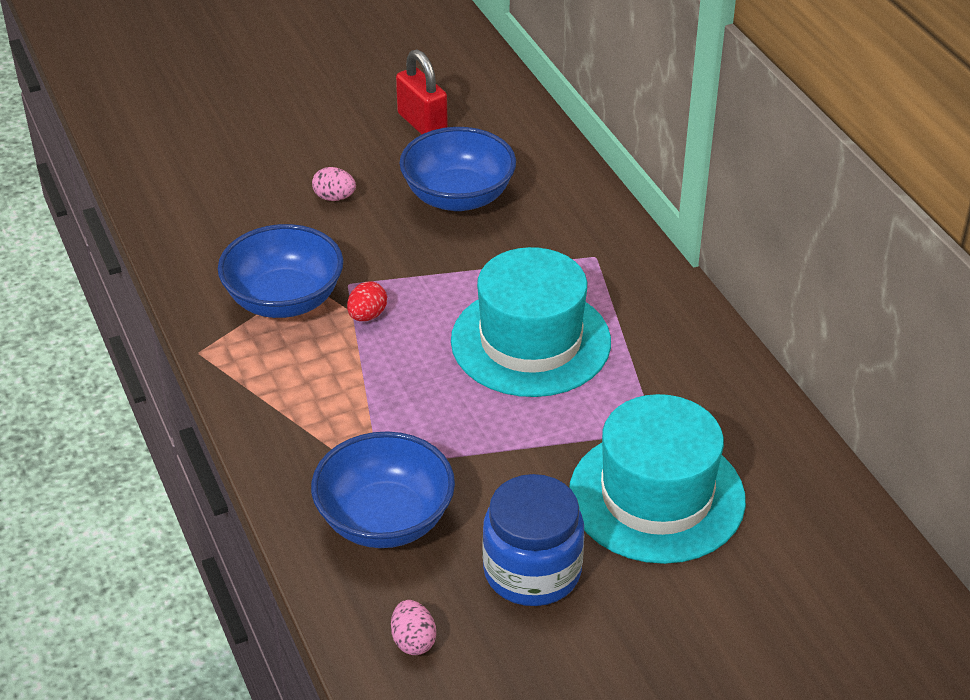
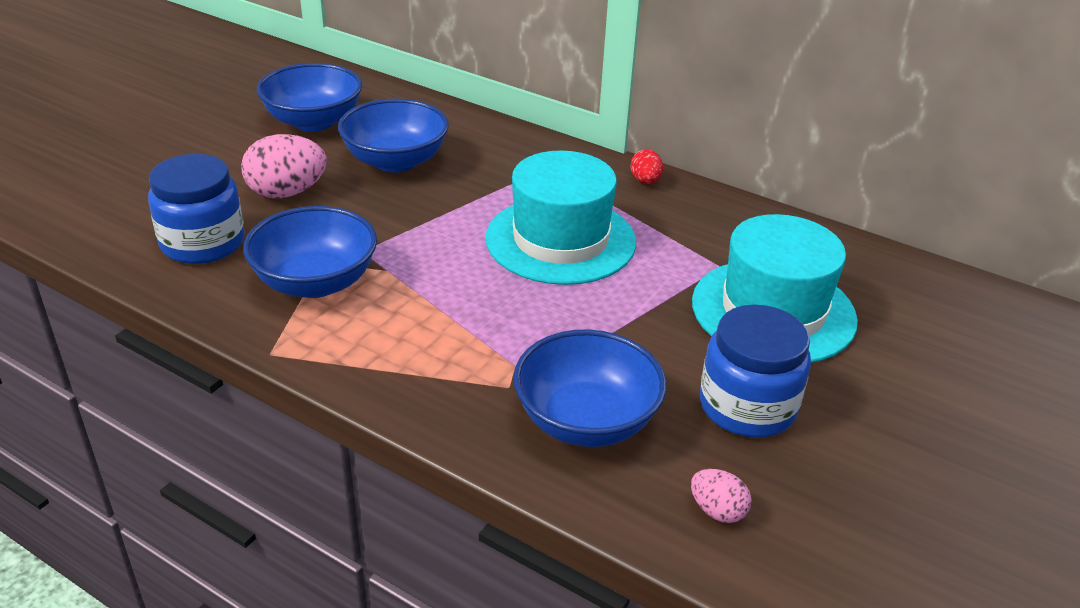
camera: 35 degrees left, 5 degrees down
(227, 225) = (203, 243): none -> blue jar
(334, 197) = (287, 192): pink egg -> pink egg, size x1.86
(367, 315) = (405, 268): red egg -> red egg (645, 181)
(422, 124) = (313, 121): red padlock -> blue bowl

